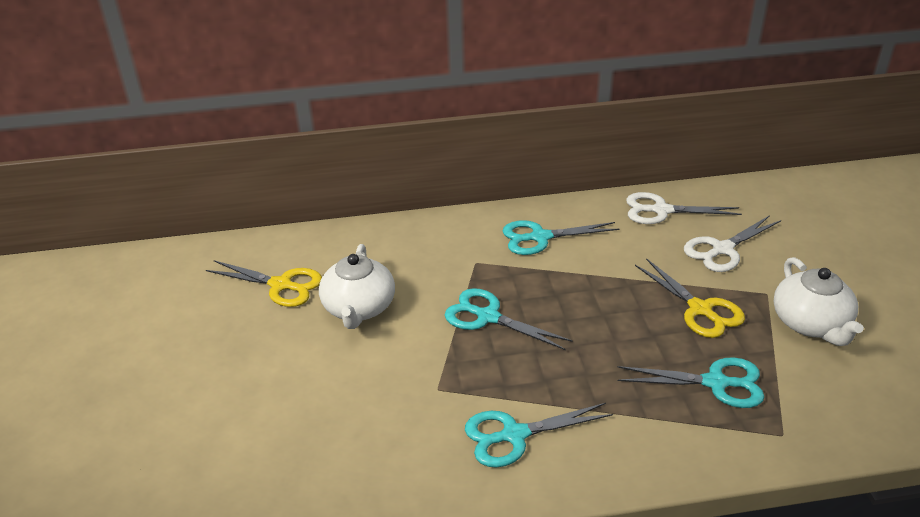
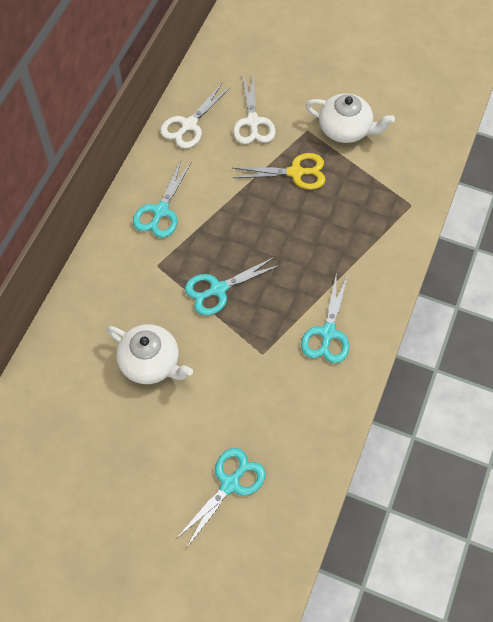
camera: 60 degrees left, 25 degrees up
(281, 285) = (85, 403): yellow scissors -> none
(715, 383) = (357, 208): turquoise scissors -> turquoise scissors (230, 484)

